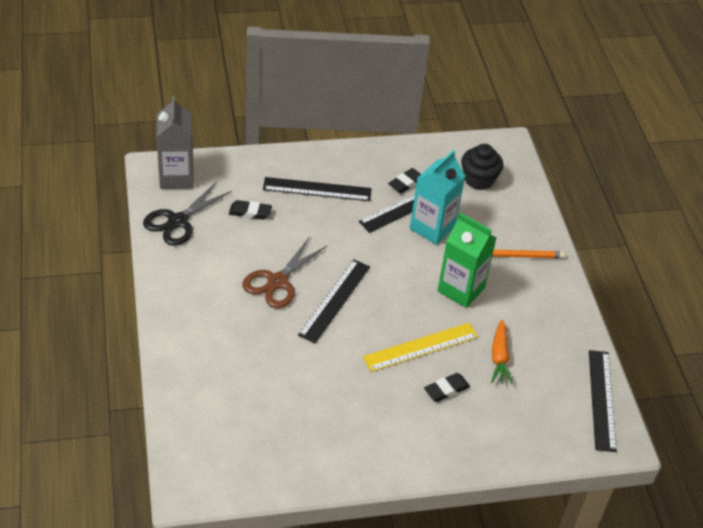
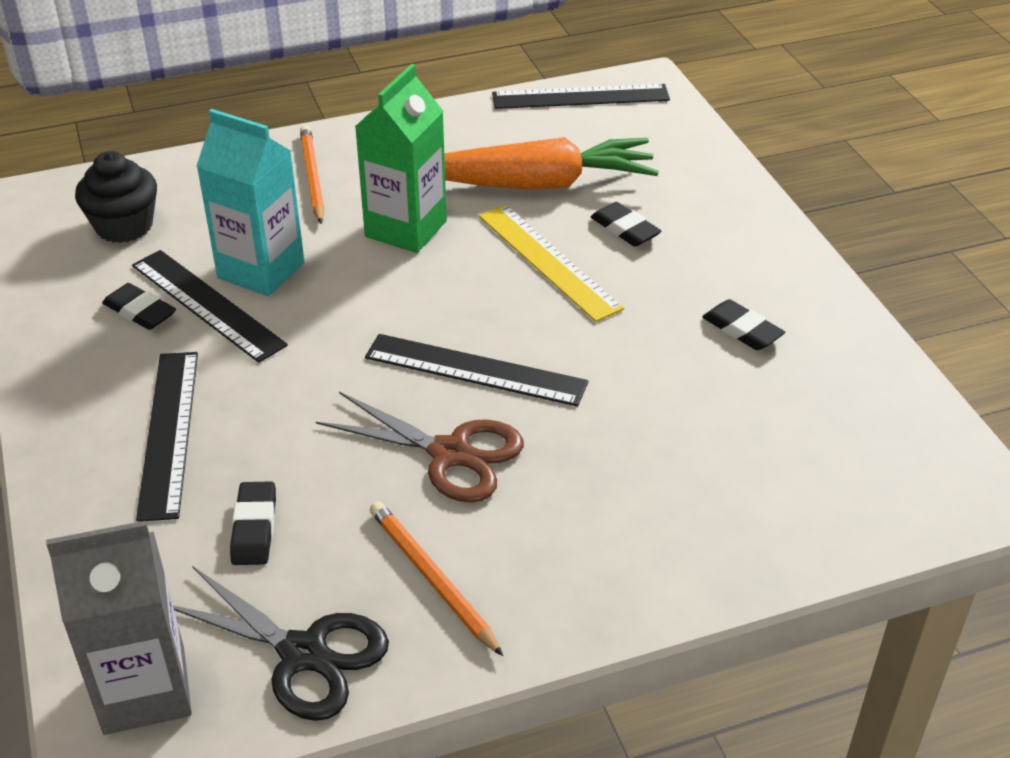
camera: 95 degrees left, 5 degrees down
(203, 264) = (432, 579): none -> orange pencil
(342, 422) = (742, 330): none -> black eraser
(499, 357) = (539, 184): orange carrot -> orange carrot, size x1.89

